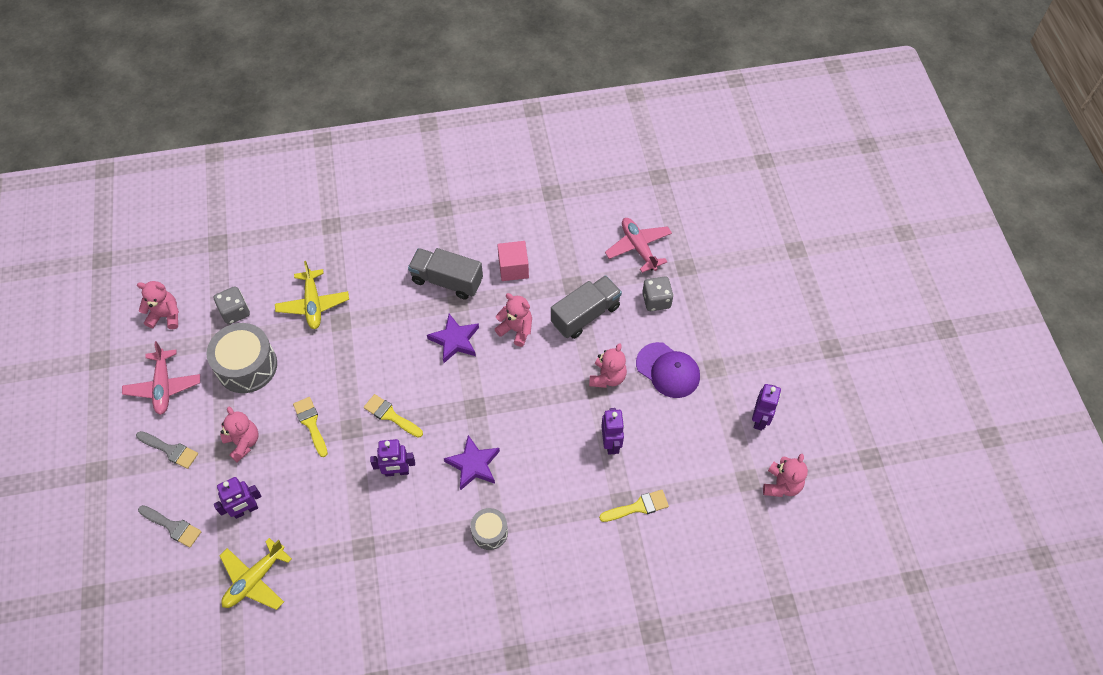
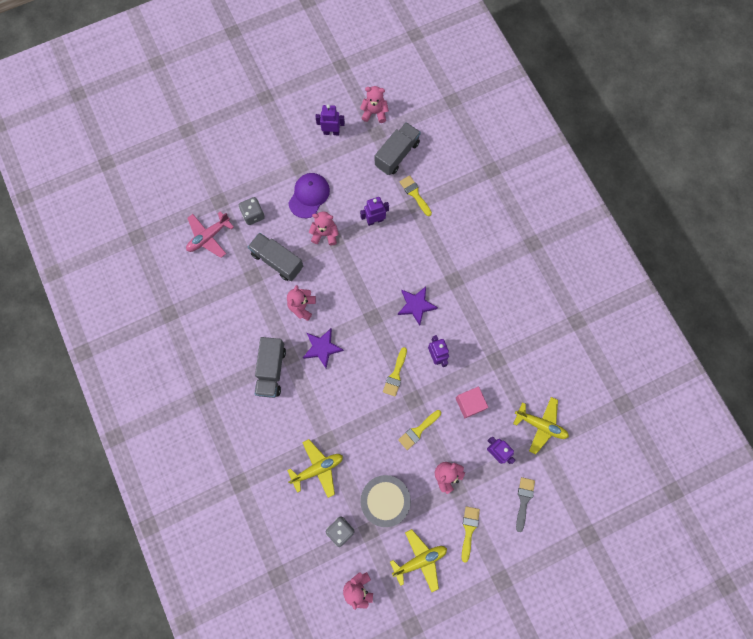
camera: 105 degrees left, 15 degrees up
(163, 386) = (420, 560): pink plane -> yellow plane
(170, 450) = (469, 529): grey brush -> yellow brush
(489, 532) = (460, 281): grey drum -> none
(513, 268) = (248, 323): pink cube -> pink cube (470, 403)
(707, 499) = (397, 154): none -> grey truck

